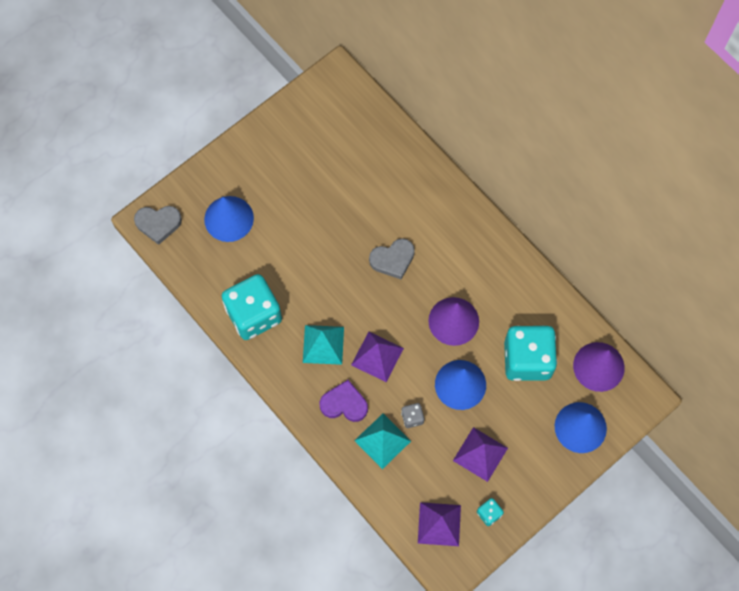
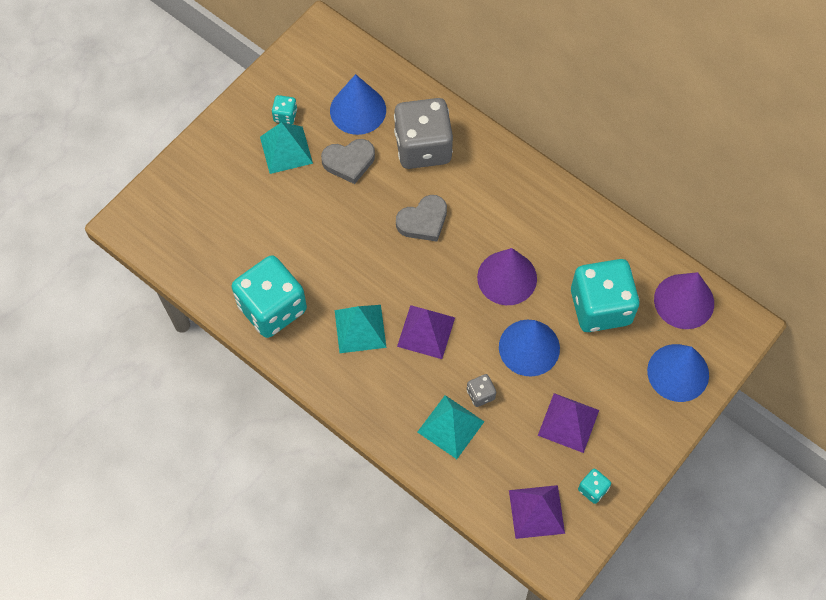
camera: 10 degrees left, 5 degrees down
(158, 224) = (142, 224): grey heart -> grey heart (349, 162)
(229, 218) = (224, 205): blue cone -> blue cone (358, 110)
(289, 177) = (286, 150): none -> turquoise pyramid
(293, 146) = (285, 115): none -> turquoise dice
(344, 404) = (397, 392): purple heart -> none
(404, 194) = (423, 147): none -> grey dice

